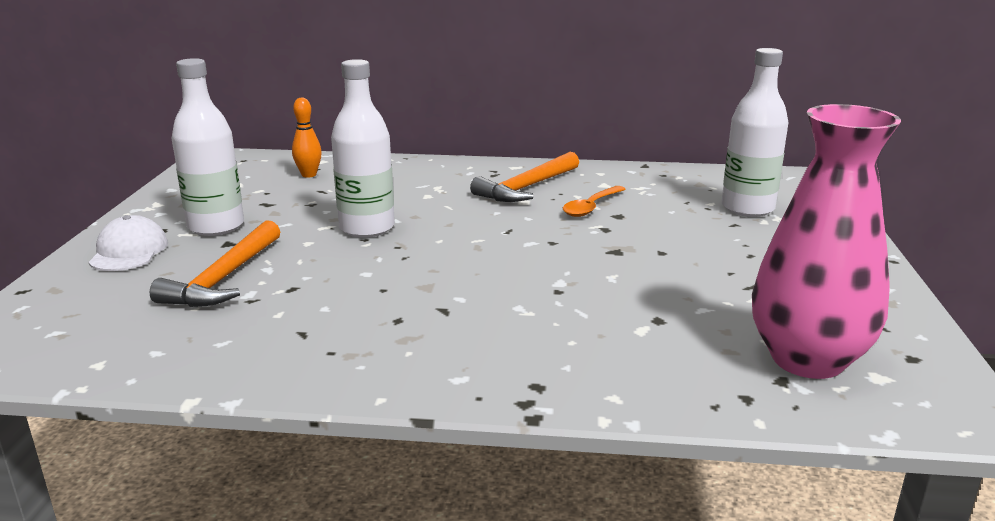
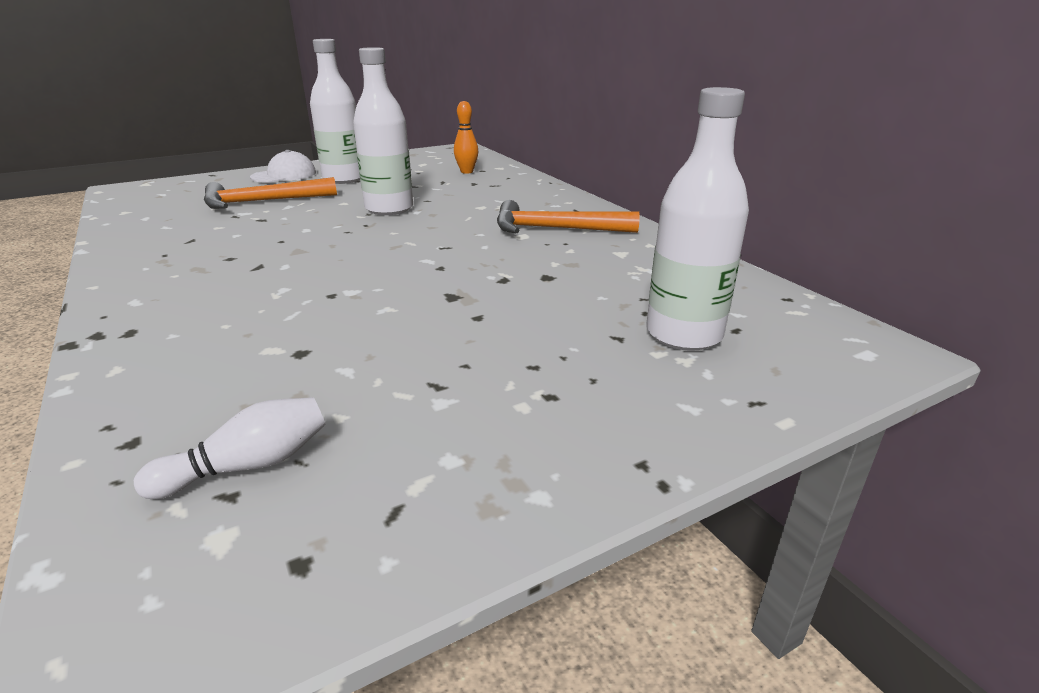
camera: 55 degrees right, 5 degrees up
(591, 207) = (550, 261): orange spoon -> none
(807, 359) = (248, 466): pink vase -> white bowling pin

